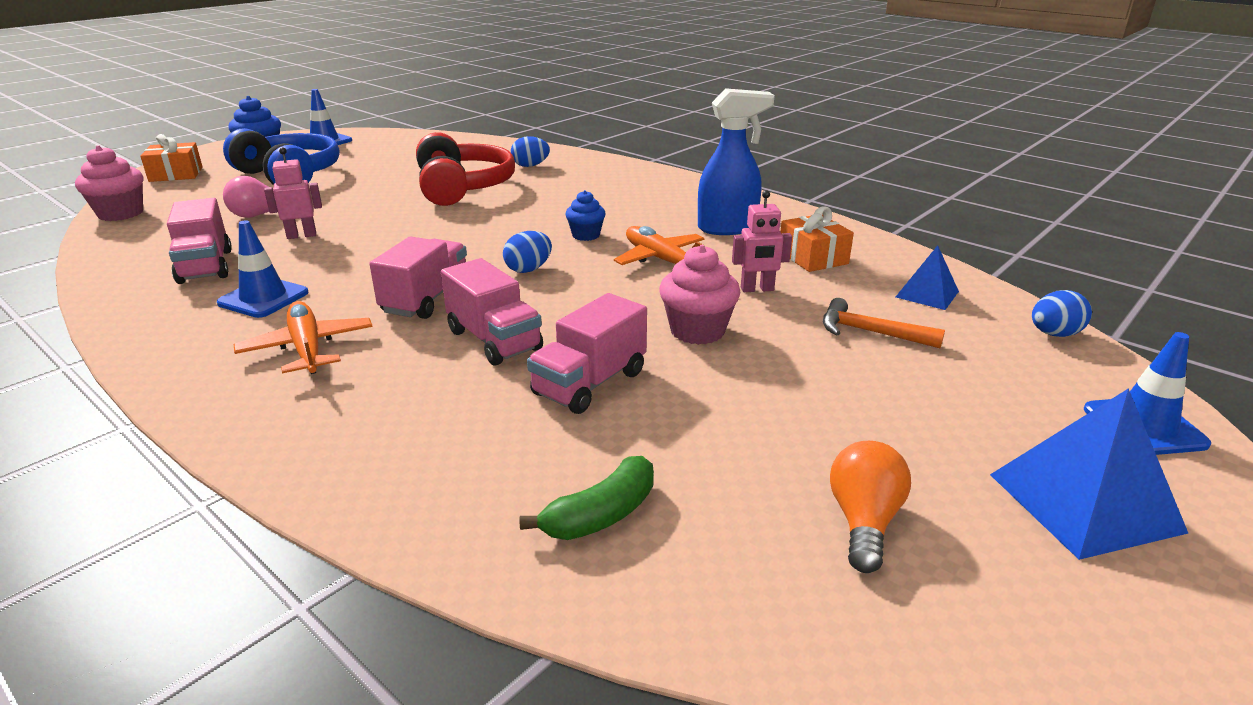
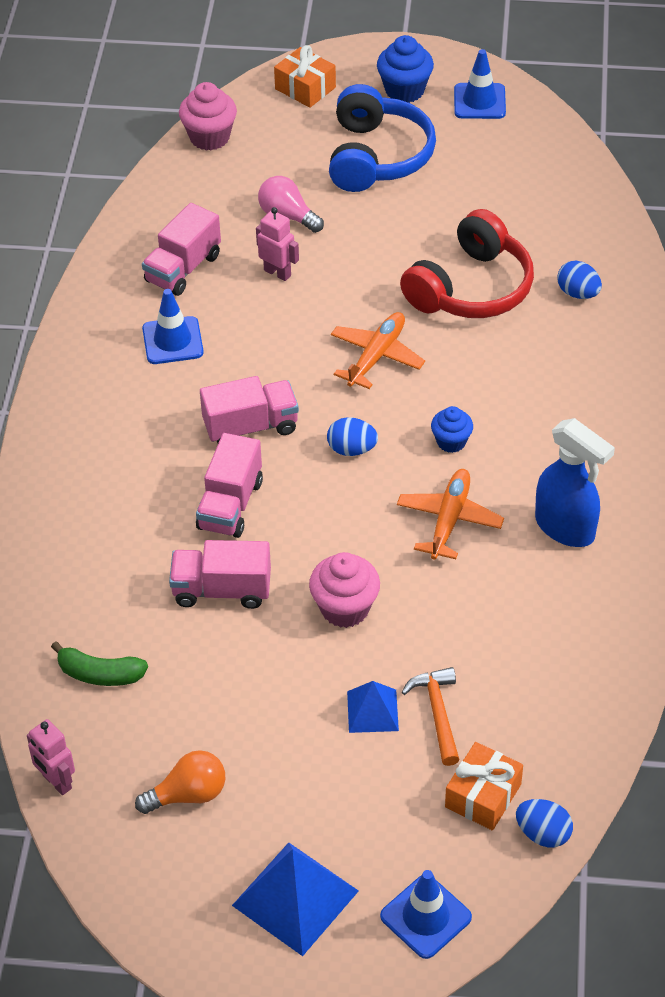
camera: 55 degrees right, 20 degrees up
(307, 348) = (137, 419): orange plane -> orange plane (376, 356)
(757, 289) = (451, 610): pink robot -> pink robot (56, 782)
(812, 257) = (554, 618): orange gift -> orange gift (483, 795)
(927, 294) = (548, 726): blue pyramid -> blue pyramid (372, 710)

